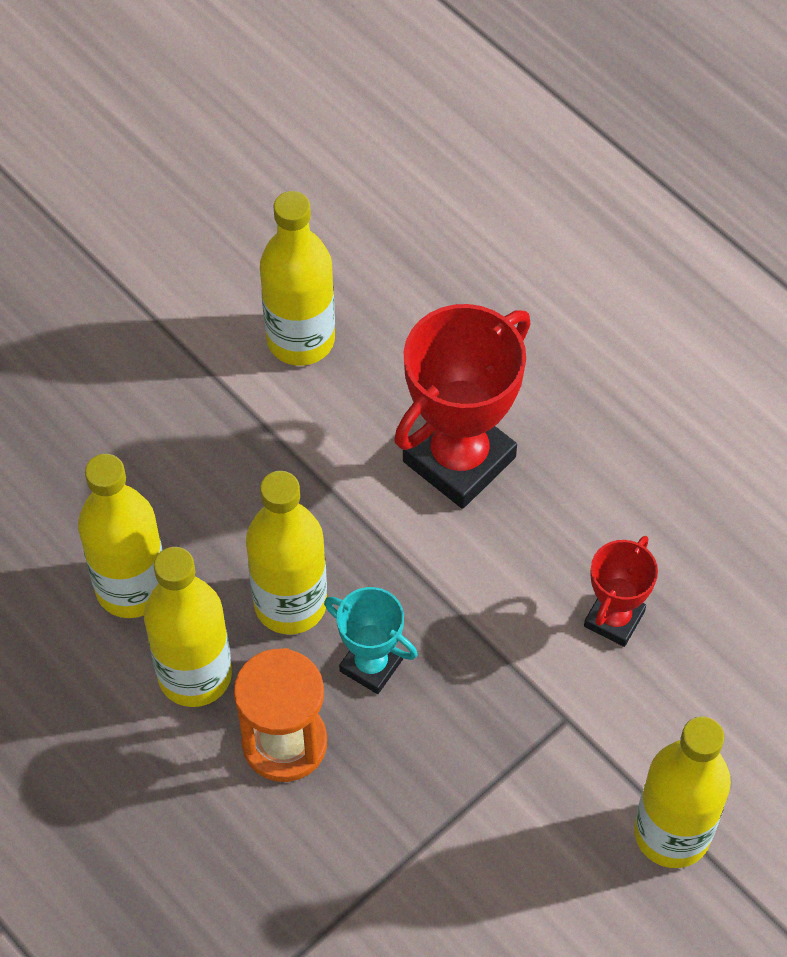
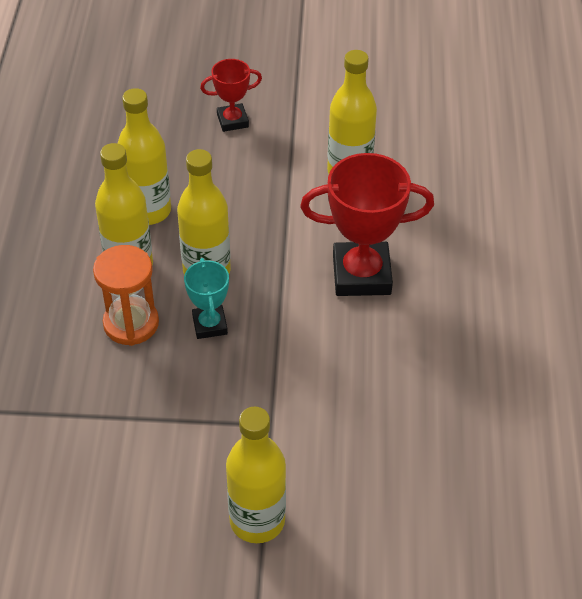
camera: 45 degrees right, 10 degrees down
(614, 619) = (351, 402): red trophy -> red trophy (232, 121)

